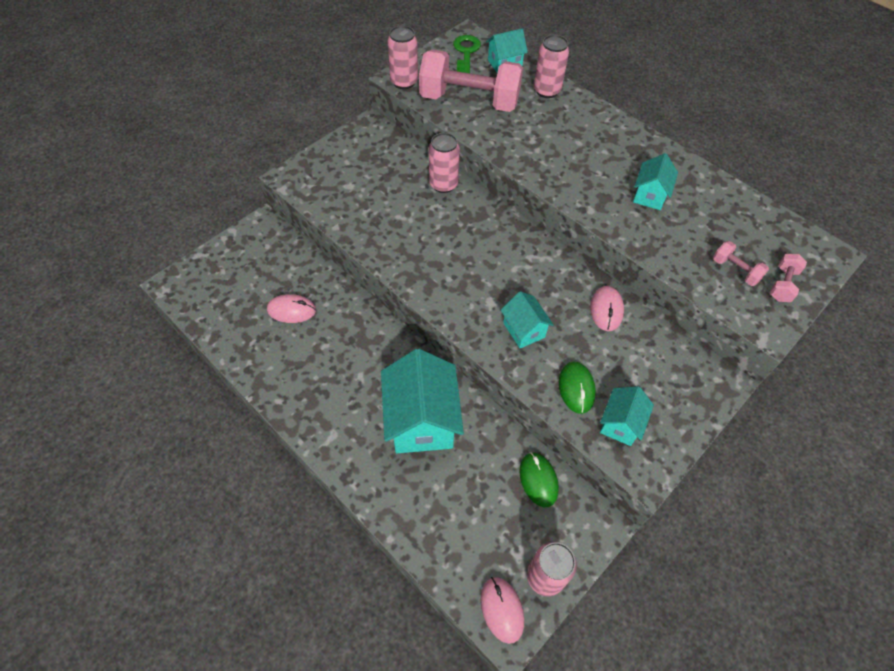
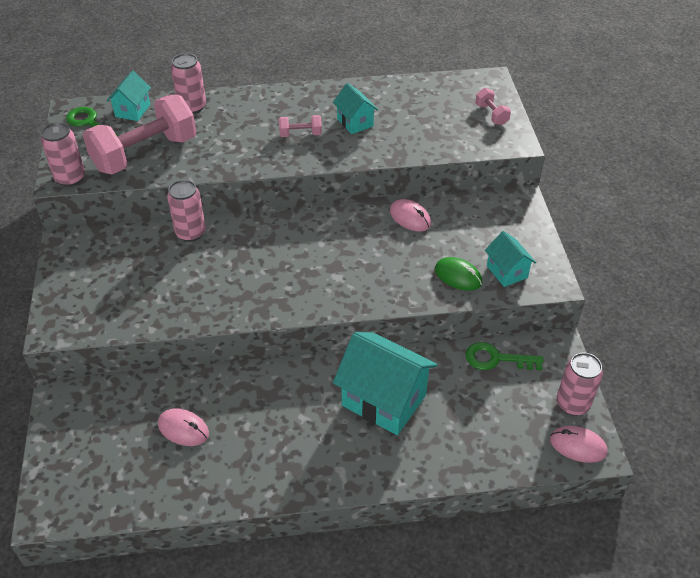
camera: 50 degrees left, 10 degrees down
(291, 310) = (183, 429): pink mouse -> pink mouse turned 75 degrees clockwise
(524, 330) = (381, 273): turquoise house -> none
(538, 480) = (496, 359): green mouse -> green key
(735, 270) = (459, 126): pink dumbbell -> pink dumbbell (300, 134)

